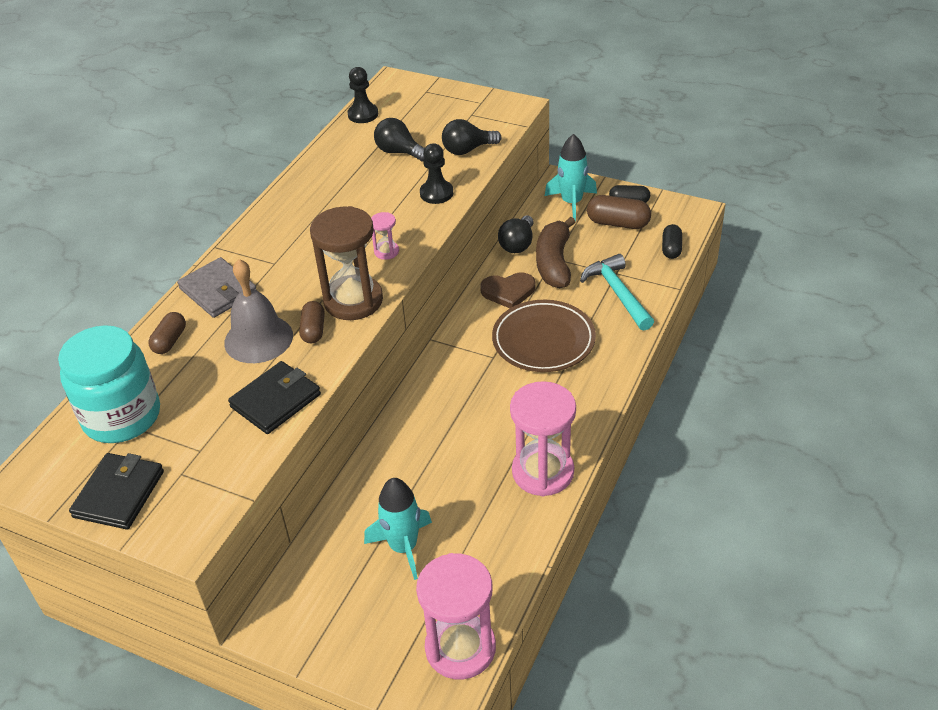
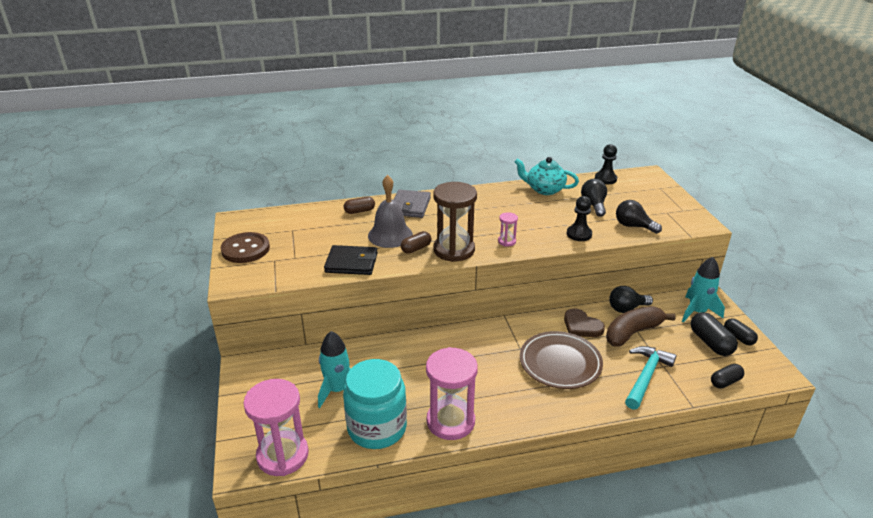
camera: 50 degrees right, 10 degrees down
(119, 494) = (245, 249): black wallet -> brown button
(122, 416) = (296, 224): turquoise jar -> turquoise jar (377, 428)
(325, 168) = (544, 189): none -> turquoise teapot
(618, 223) = (710, 343): brown capsule -> black capsule

